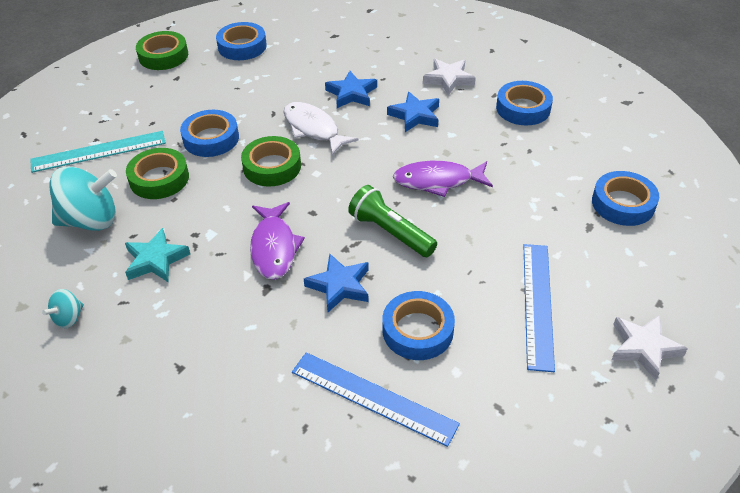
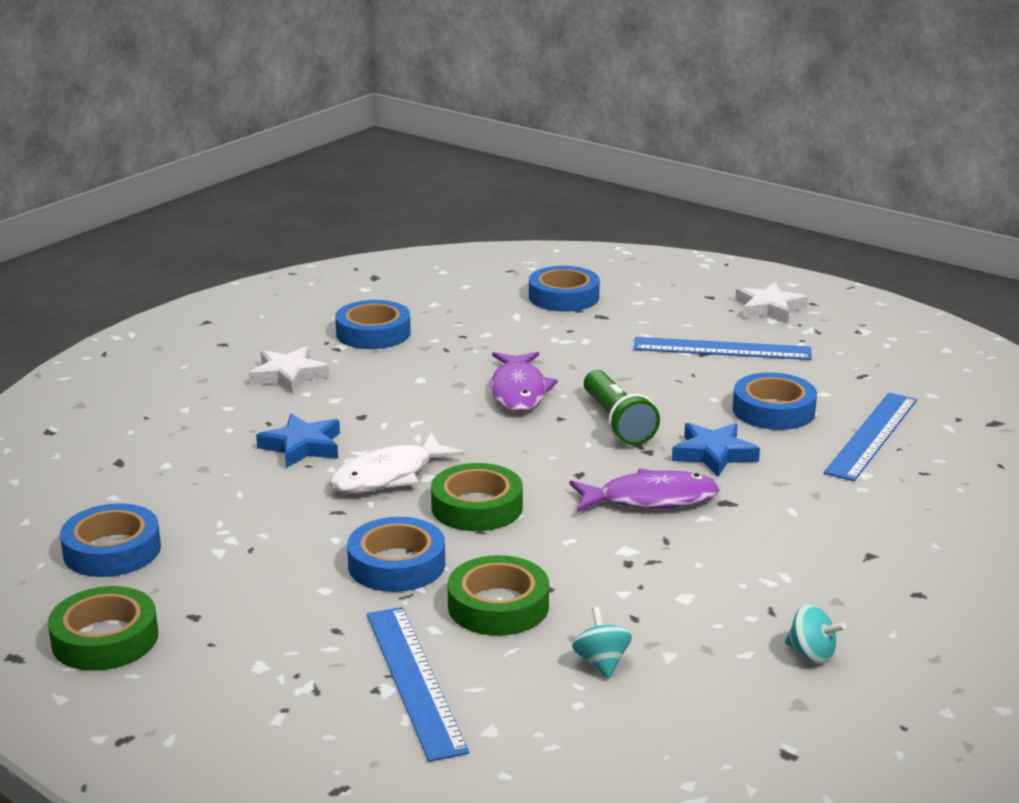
camera: 90 degrees left, 20 degrees down
(91, 220) = (601, 663): turquoise spinning top -> turquoise spinning top, size x0.48
(98, 151) = (414, 680): turquoise ruler -> blue ruler
(156, 260) = (685, 591): turquoise star -> none
(390, 232) = (617, 422): green flashlight -> green flashlight turned 60 degrees counterclockwise
(415, 115) = (372, 401): blue star -> none

